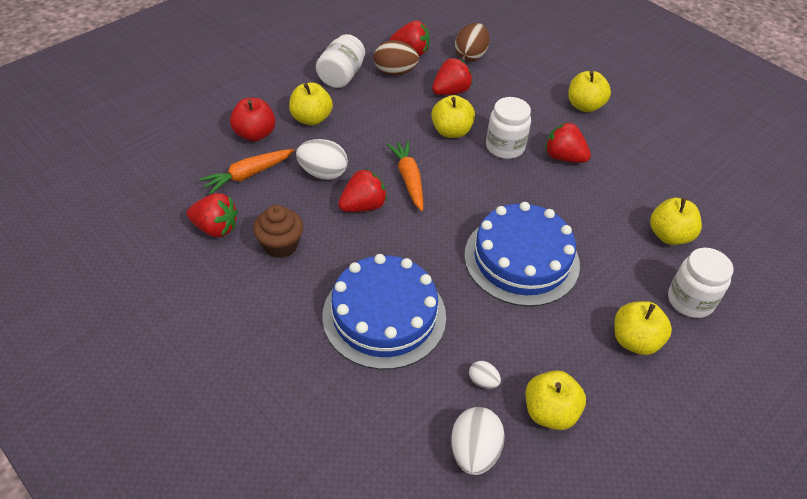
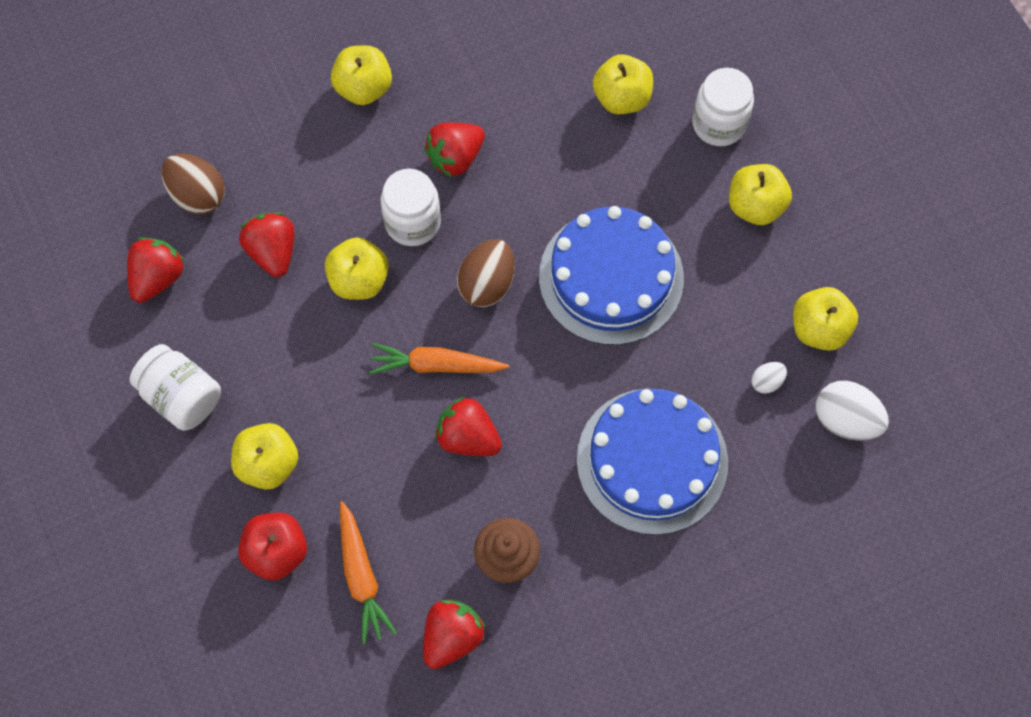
camera: 70 degrees left, 20 degrees up
(323, 173) = (389, 474): white egg -> none
(363, 206) = (468, 437): red strawberry -> red strawberry turned 45 degrees counterclockwise
(395, 72) = (199, 316): brown egg -> brown egg (487, 284)

